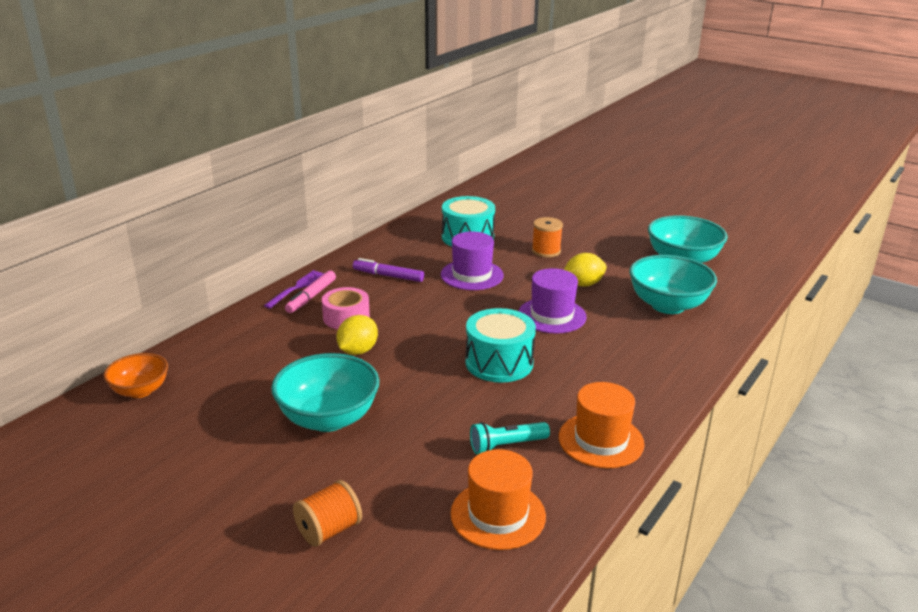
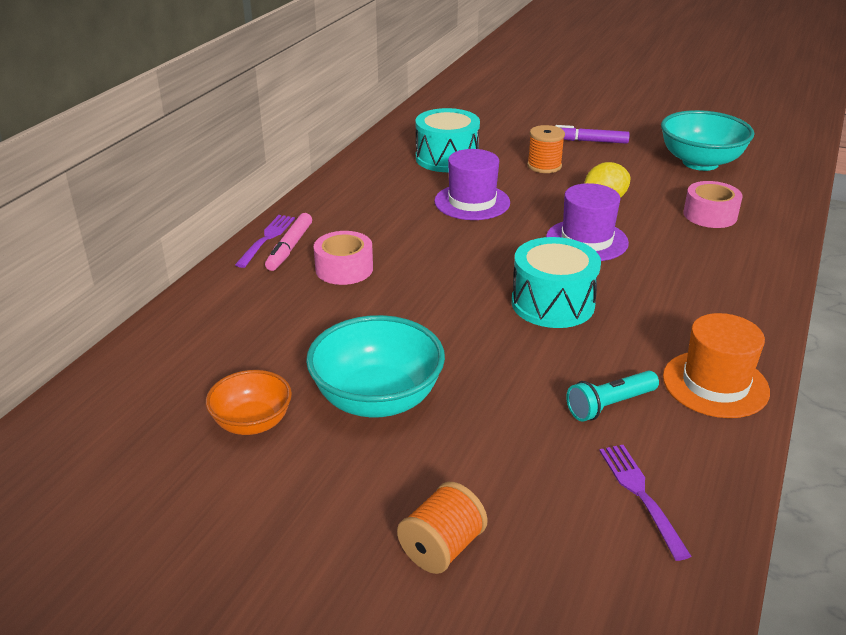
camera: 10 degrees left, 5 degrees up
(140, 391) = (116, 394): orange bowl -> orange bowl (252, 423)
(358, 351) = (376, 309): yellow lemon -> none
(388, 276) = (373, 213): purple marker -> purple marker (588, 141)
(498, 515) = (641, 495): orange hat -> purple fork
(668, 305) = (710, 215): turquoise bowl -> pink tape

